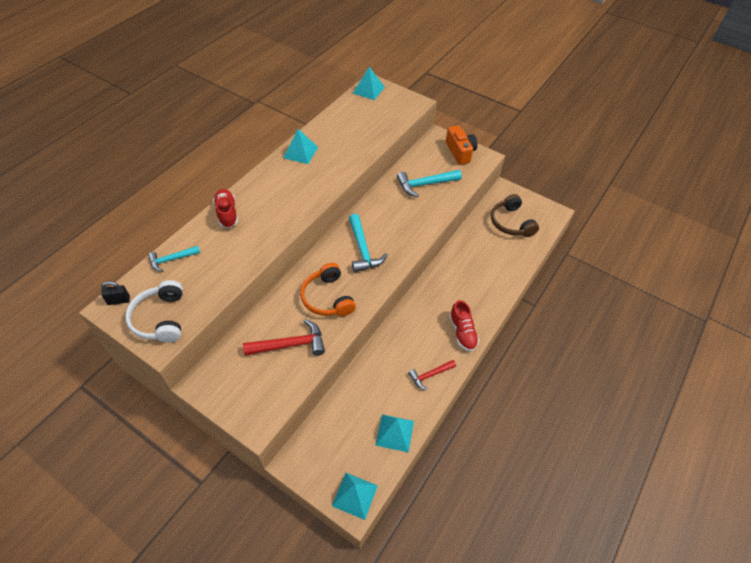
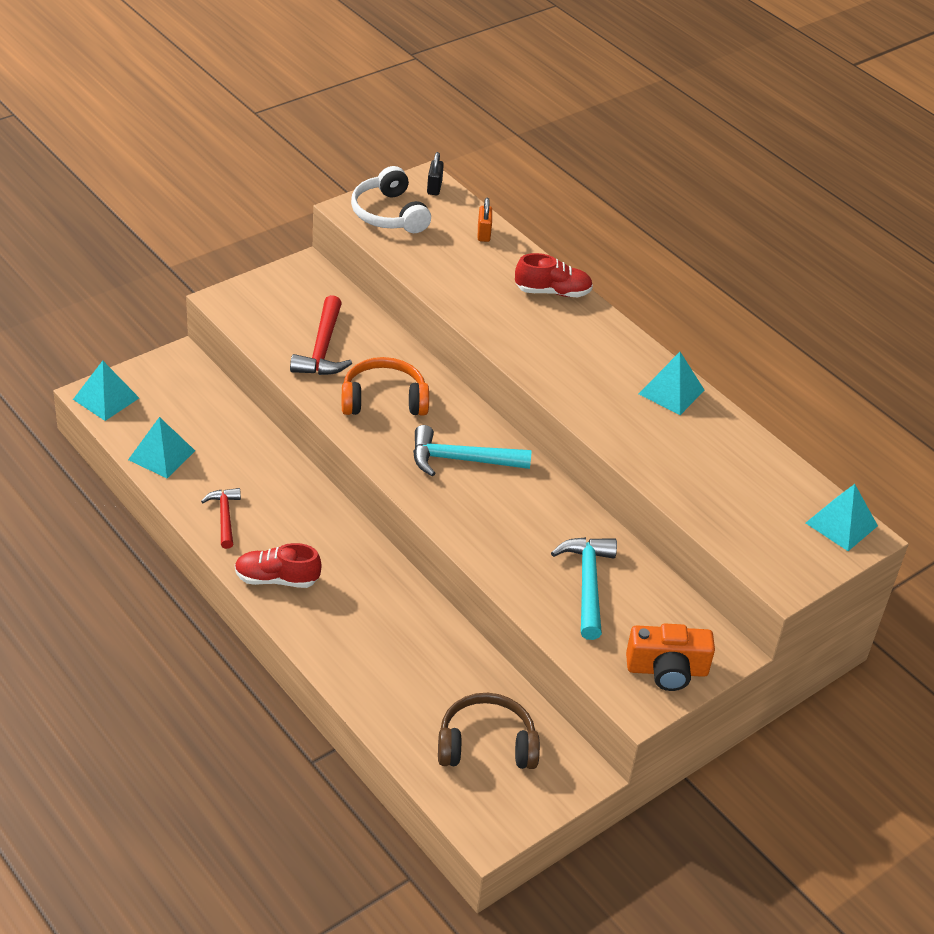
camera: 105 degrees right, 10 degrees down
(160, 318) = (389, 214): white headphones -> white headphones turned 120 degrees counterclockwise
(172, 259) = (483, 234): turquoise hammer -> orange padlock

